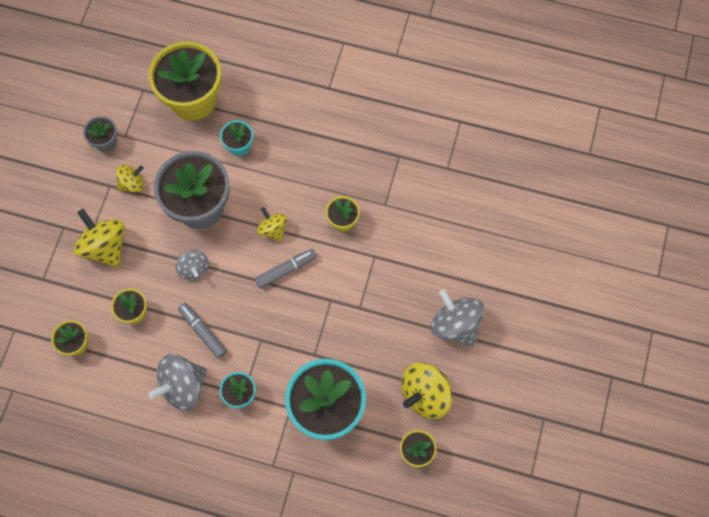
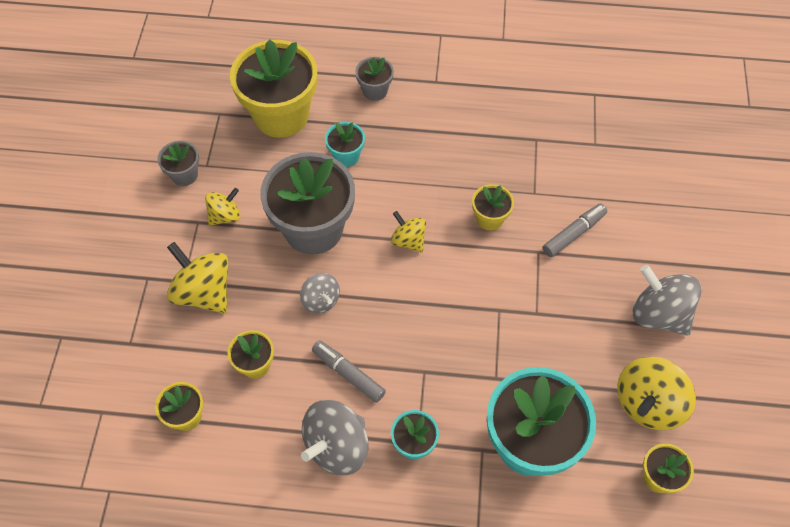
camera: 10 degrees left, 10 degrees down
(275, 88) = (375, 91): none -> grey flower pot
(286, 270) = (435, 284): grey marker -> grey marker (573, 233)

